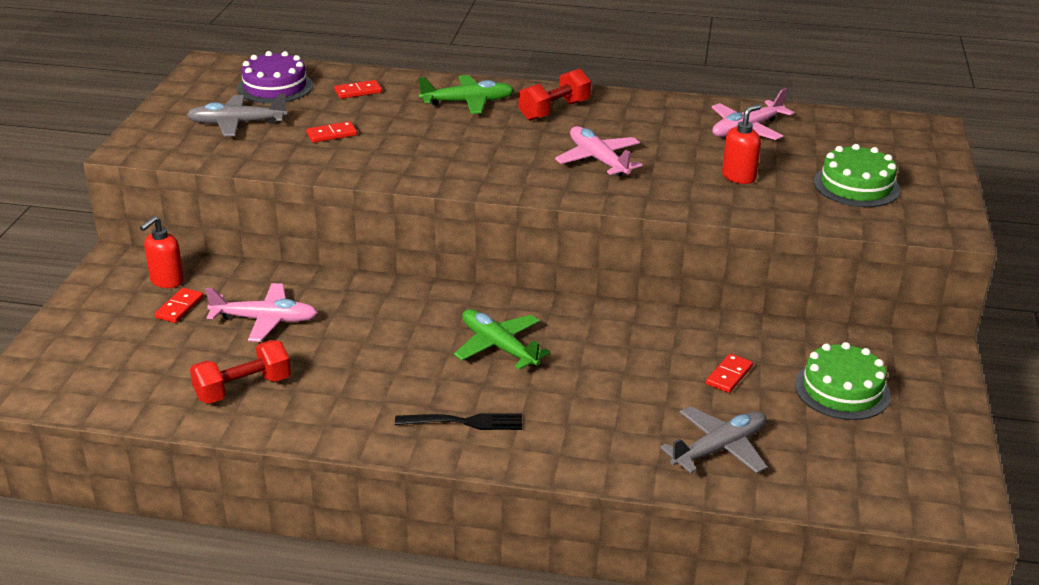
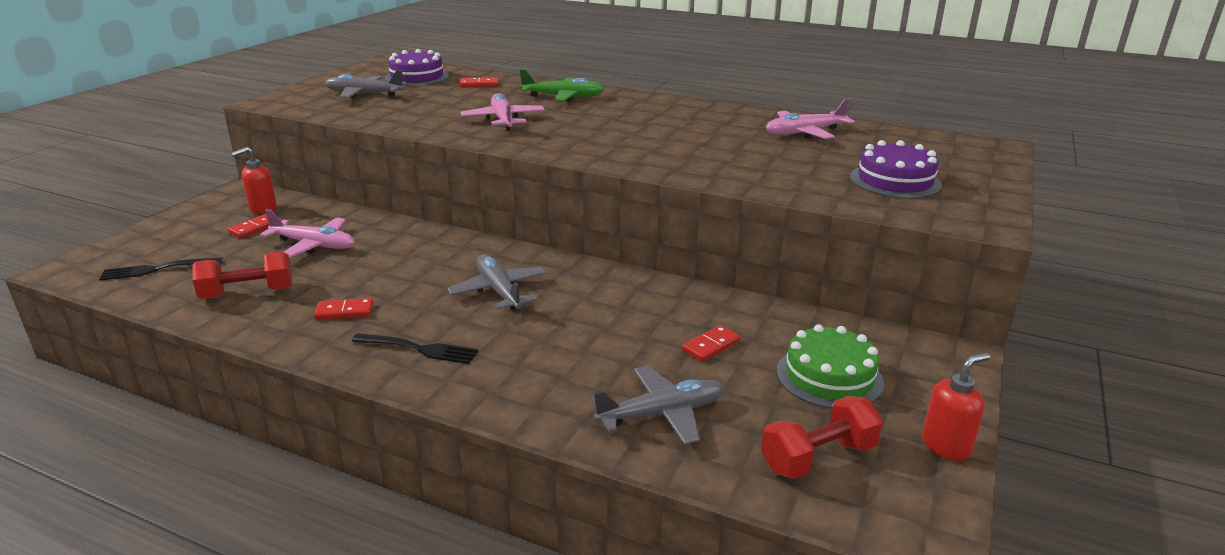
camera: 15 degrees right, 5 degrees down
(117, 375) = (158, 269): none -> black fork
(332, 134) = (432, 106): red domino -> red domino (344, 311)
(499, 347) = (499, 291): green plane -> grey plane
(554, 111) = (634, 107): red dumbbell -> red dumbbell (818, 457)
(598, 160) = (648, 141): pink plane -> pink plane (503, 120)
(739, 177) = (776, 164): red soap dispenser -> red soap dispenser (946, 446)
(856, 186) = (895, 181): green cake -> purple cake

